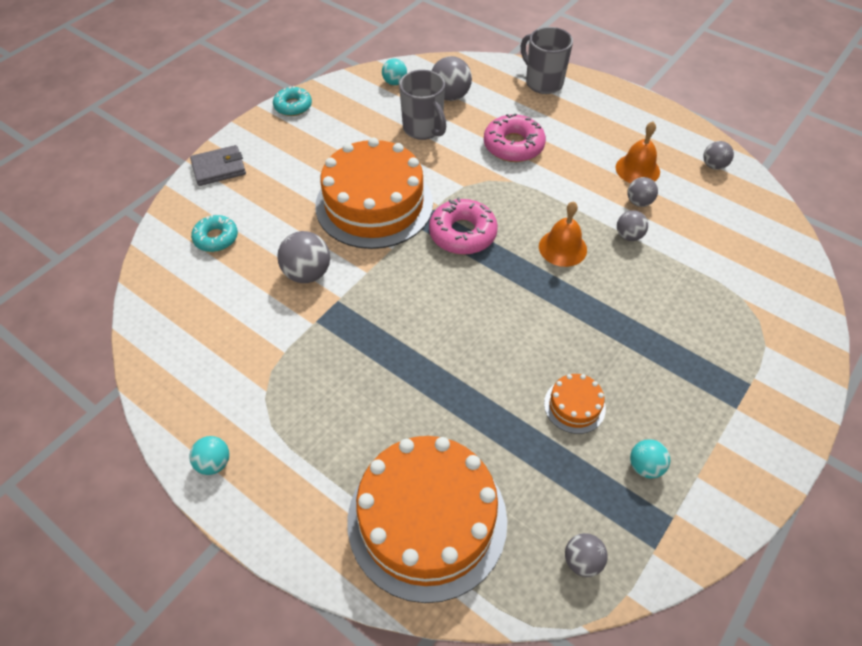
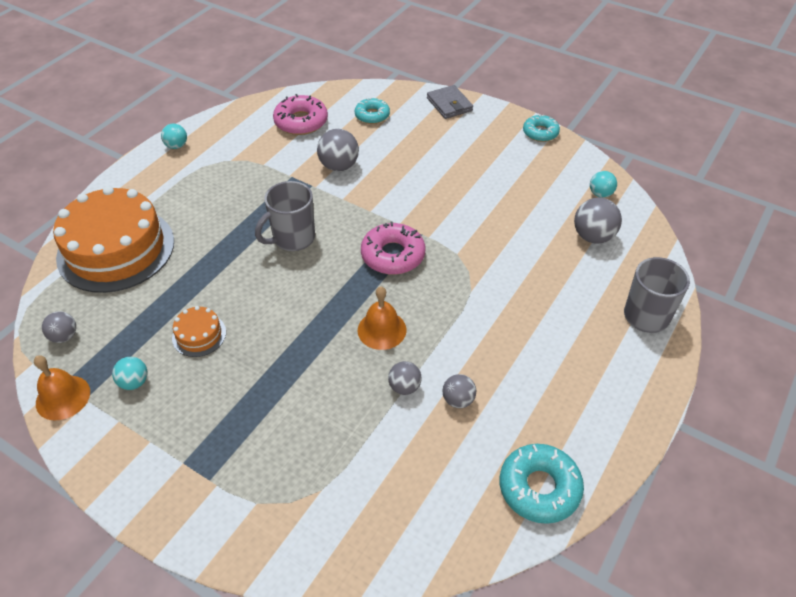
camera: 85 degrees right, 5 degrees down
(374, 204) = (422, 195): orange cake -> none
(423, 129) = (533, 220): grey mug -> grey mug (293, 238)
(513, 145) = (526, 290): pink donut -> pink donut (301, 122)
(637, 169) = (513, 402): orange bell -> orange bell (63, 397)
(713, 166) = (539, 488): grey ball -> turquoise donut

